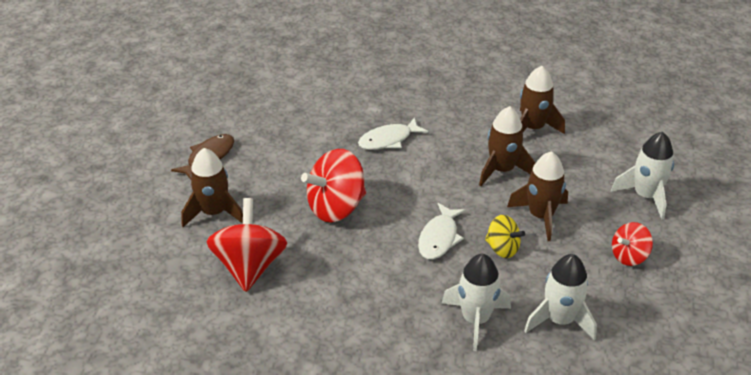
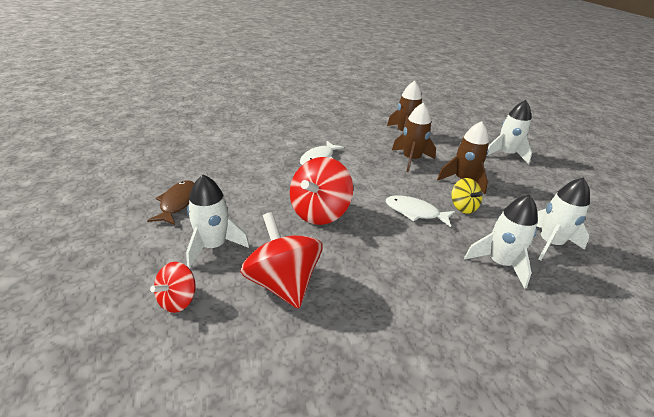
camera: 30 degrees left, 5 degrees down
(214, 212) = (213, 246): brown rocket -> white rocket
(439, 238) = (415, 212): white fish -> white fish turned 120 degrees clockwise
(502, 248) = (463, 207): yellow spinning top -> yellow spinning top turned 60 degrees clockwise
(629, 256) = (538, 189): red spinning top -> red spinning top (178, 300)

